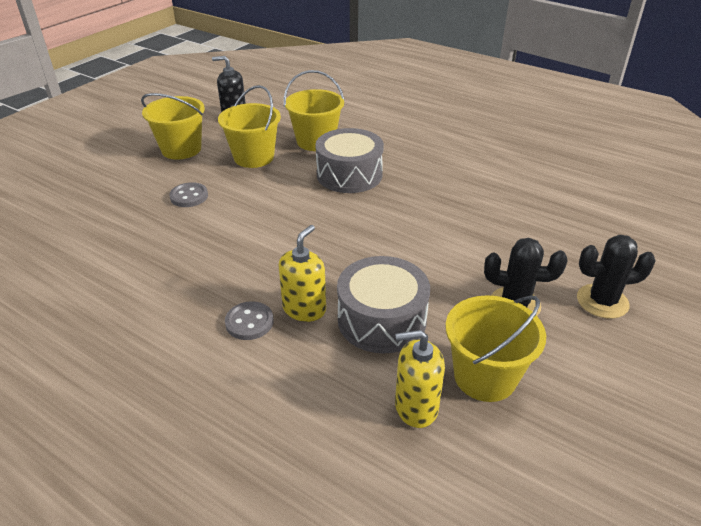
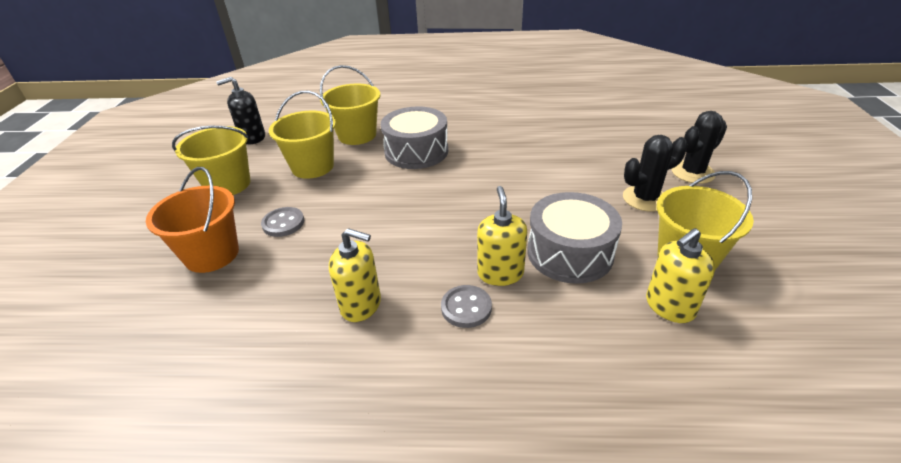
camera: 30 degrees left, 0 degrees up
(123, 200) = (212, 254): none -> orange bucket
(180, 283) = (361, 305): none -> yellow soap dispenser

